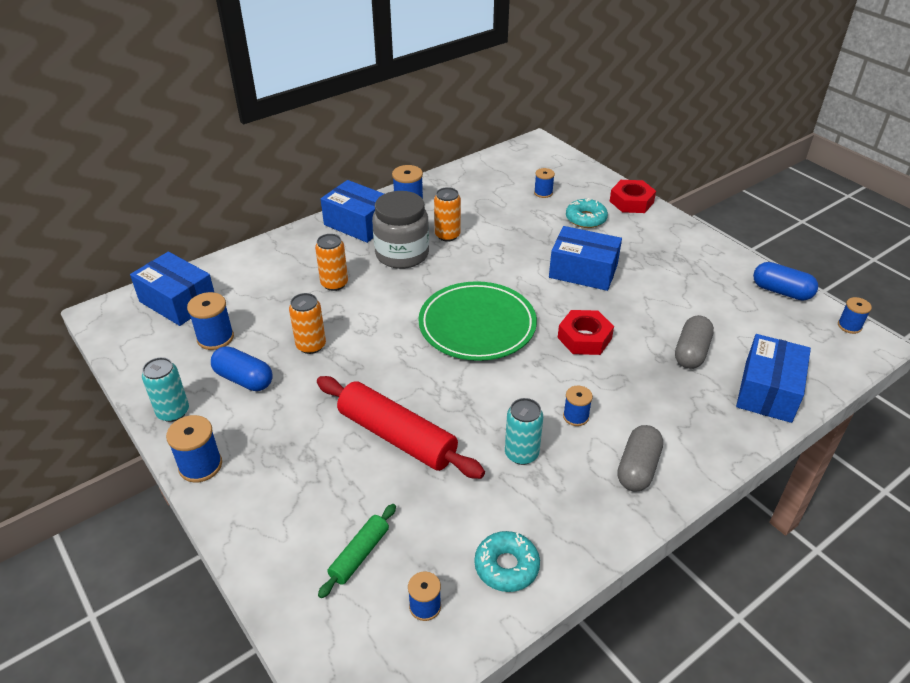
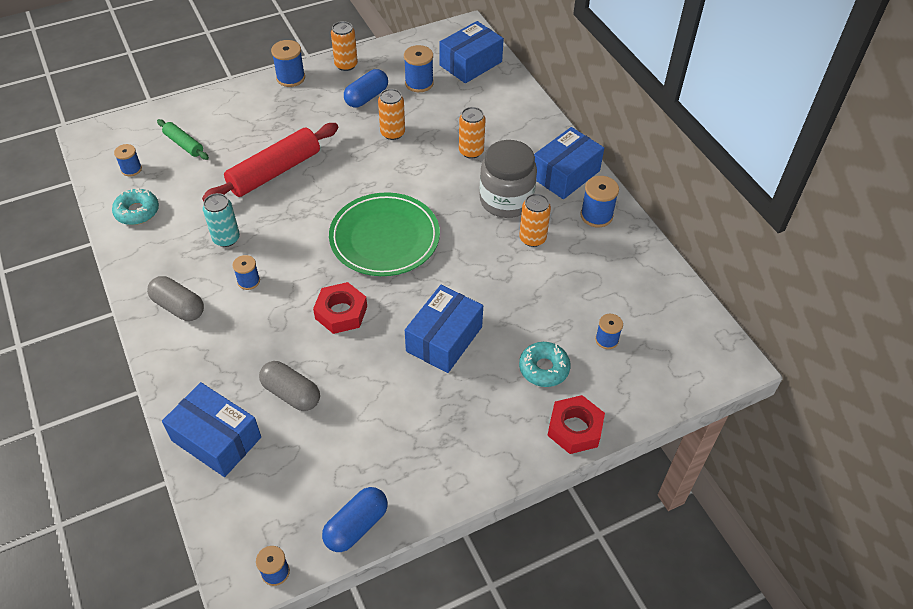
camera: 100 degrees right, 10 degrees up
(173, 412) = (346, 65): turquoise can -> orange can

